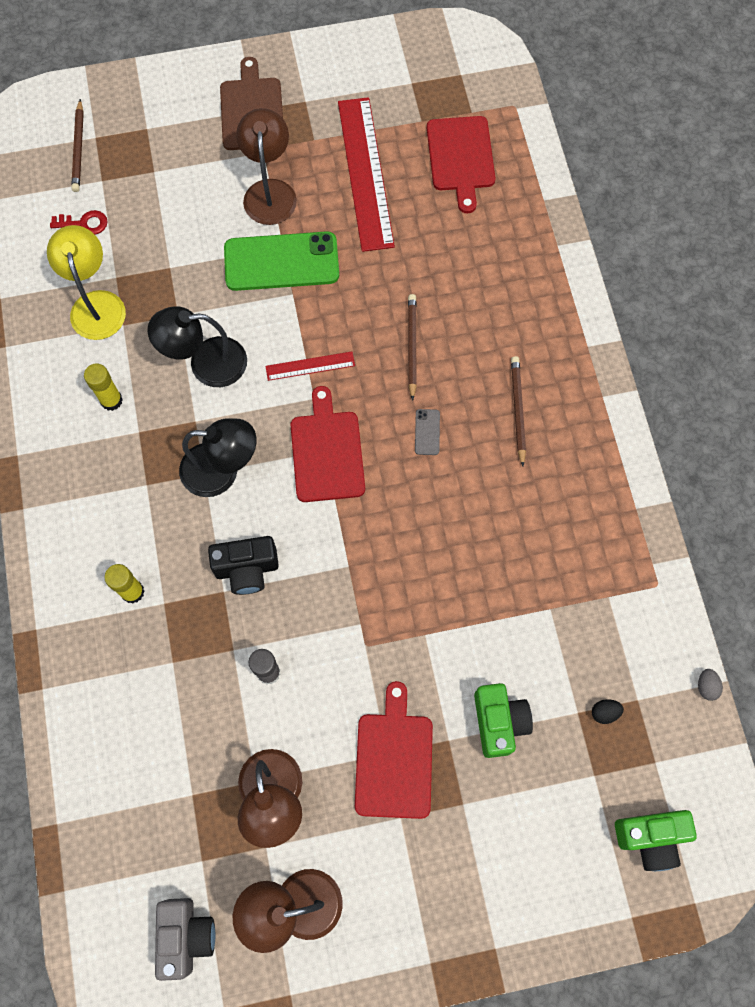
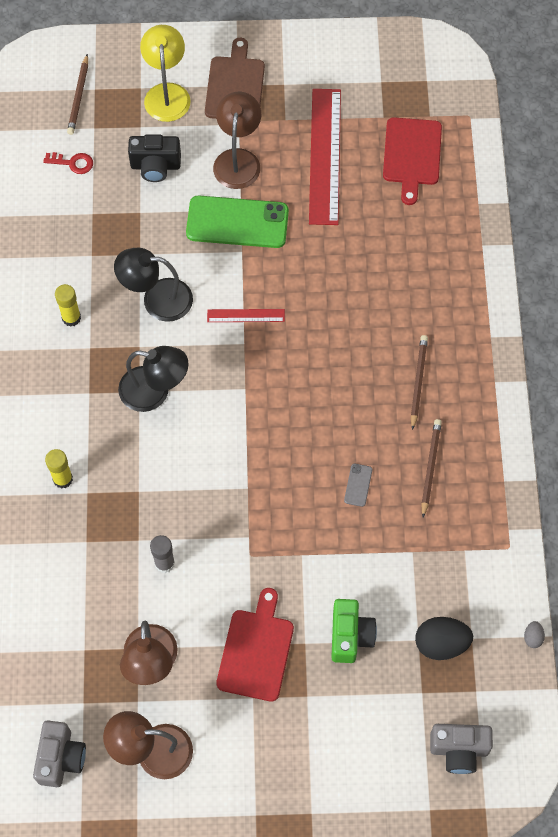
camera: 10 degrees right, 5 degrees down
(96, 304) = (72, 234): yellow lamp -> yellow lamp (167, 93)
(247, 569) = (161, 476): black camera -> black camera (155, 166)
(327, 452) = (247, 390): red cutting board -> none
(412, 346) = (337, 313): brown pencil -> brown pencil (430, 467)
(427, 432) = (336, 387): grey phone -> grey phone (358, 485)
(604, 712) = (441, 643): black egg -> black egg, size x2.12
(650, 838) = (459, 750): green camera -> grey camera

